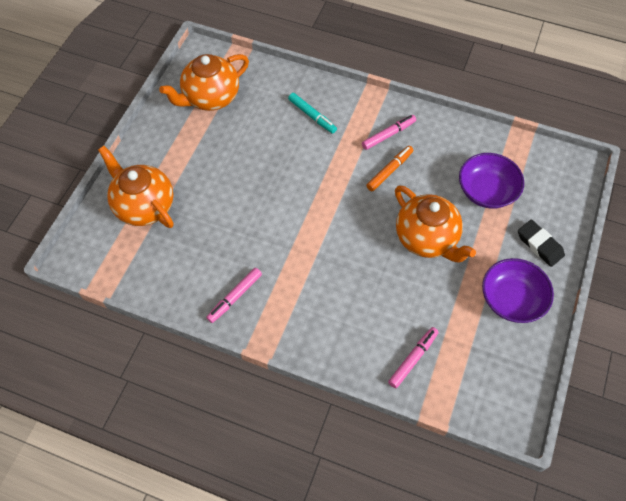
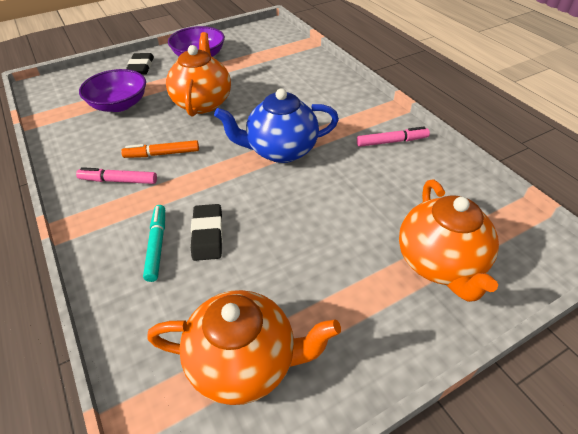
camera: 140 degrees left, 15 degrees down
(291, 139) = (207, 235): none -> black eraser
(311, 229) = (280, 150): none -> blue teapot
(413, 359) = (294, 62): pink marker -> none

